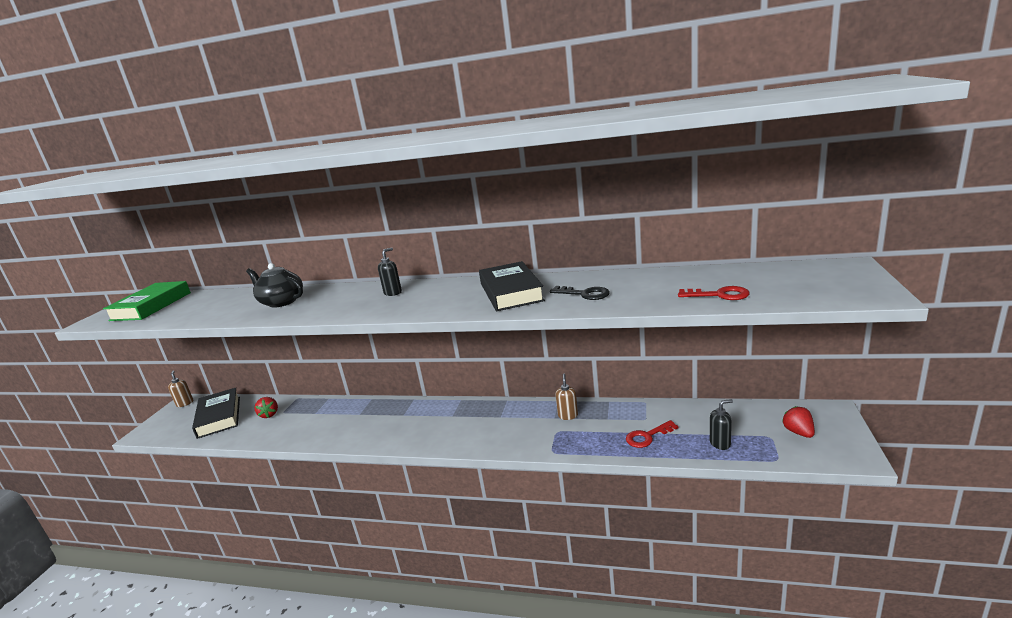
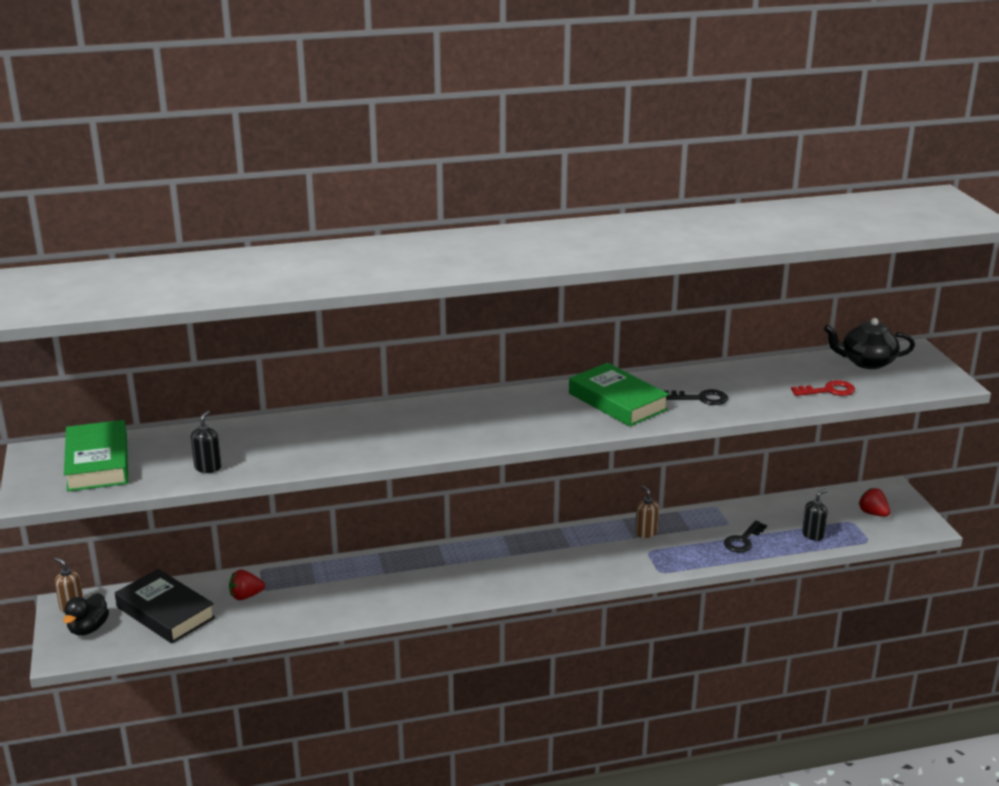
camera: 30 degrees left, 5 degrees up
(174, 419) = (88, 628): none -> black duck
(269, 414) = (246, 596): red strawberry -> red strawberry turned 120 degrees clockwise
(281, 302) = (321, 438): black teapot -> black teapot (866, 362)
(393, 293) = (468, 413): black soap dispenser -> black soap dispenser (208, 467)
(510, 292) = (617, 402): black book -> green book
(647, 436) = (743, 540): red key -> black key

